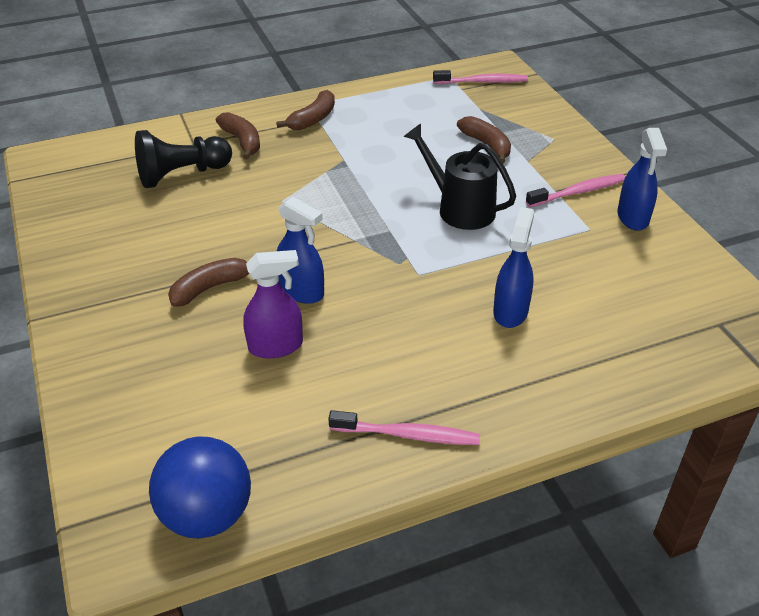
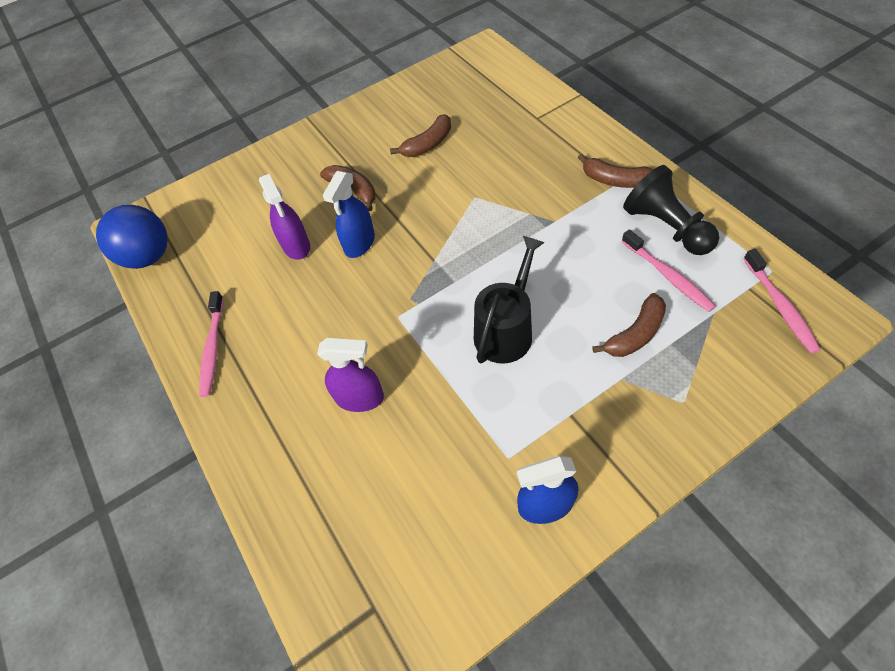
camera: 85 degrees right, 15 degrees up
(182, 175) = (489, 127): black pawn -> black pawn (666, 227)
(242, 141) = (554, 145): brown banana -> brown banana (428, 144)
(510, 311) = (360, 398): blue spray bottle -> purple spray bottle
(578, 192) = (576, 439): pink toothbrush -> pink toothbrush (668, 276)

